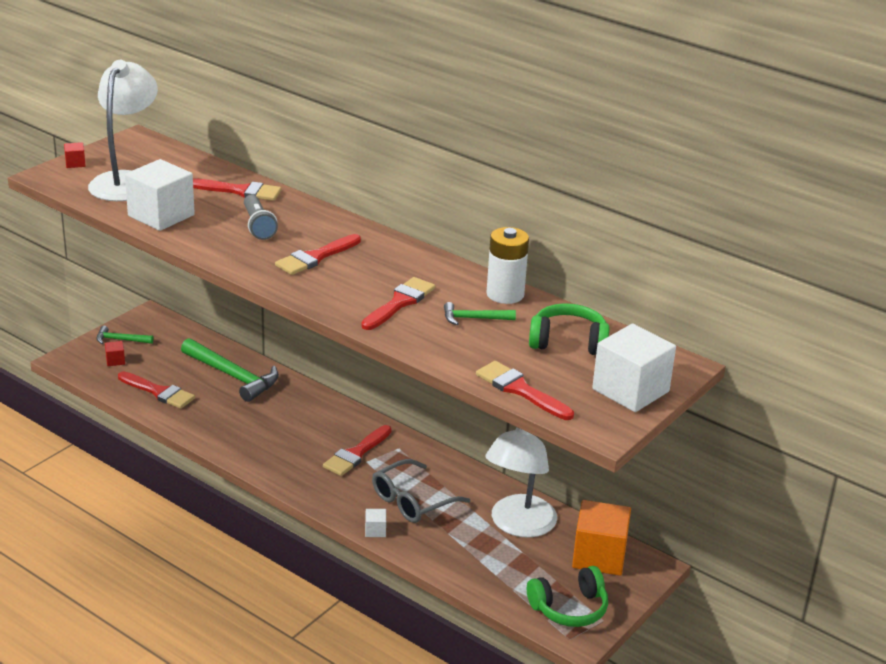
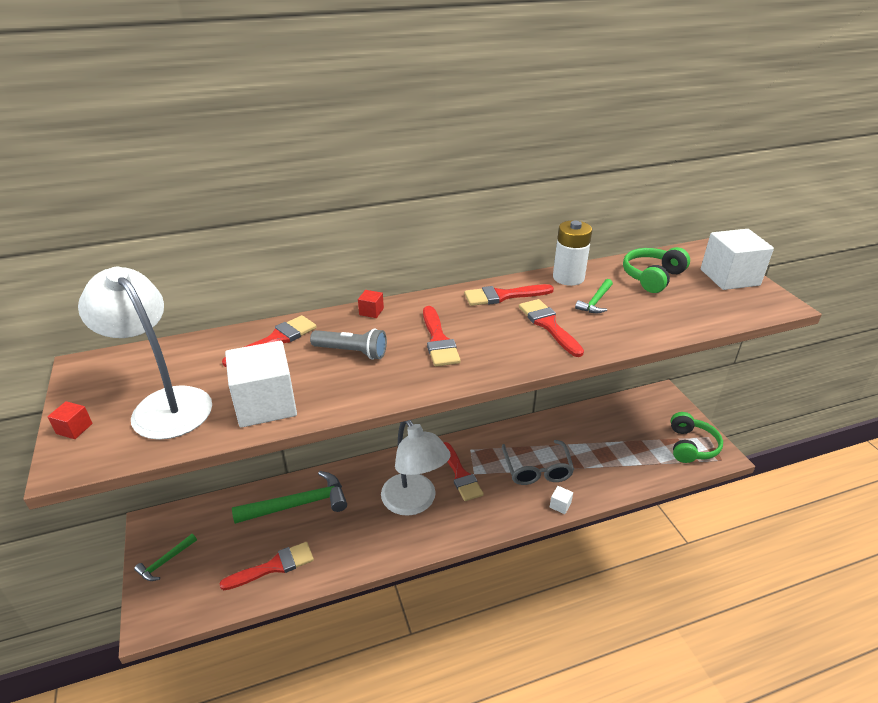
camera: 55 degrees left, 5 degrees up
(115, 360) = (193, 580): red cube -> red cube (371, 311)
(518, 525) = (594, 430): white lamp -> white lamp (414, 502)
(520, 390) = (713, 318): red brush -> red brush (503, 296)
(599, 556) = (644, 410): orange cube -> none

